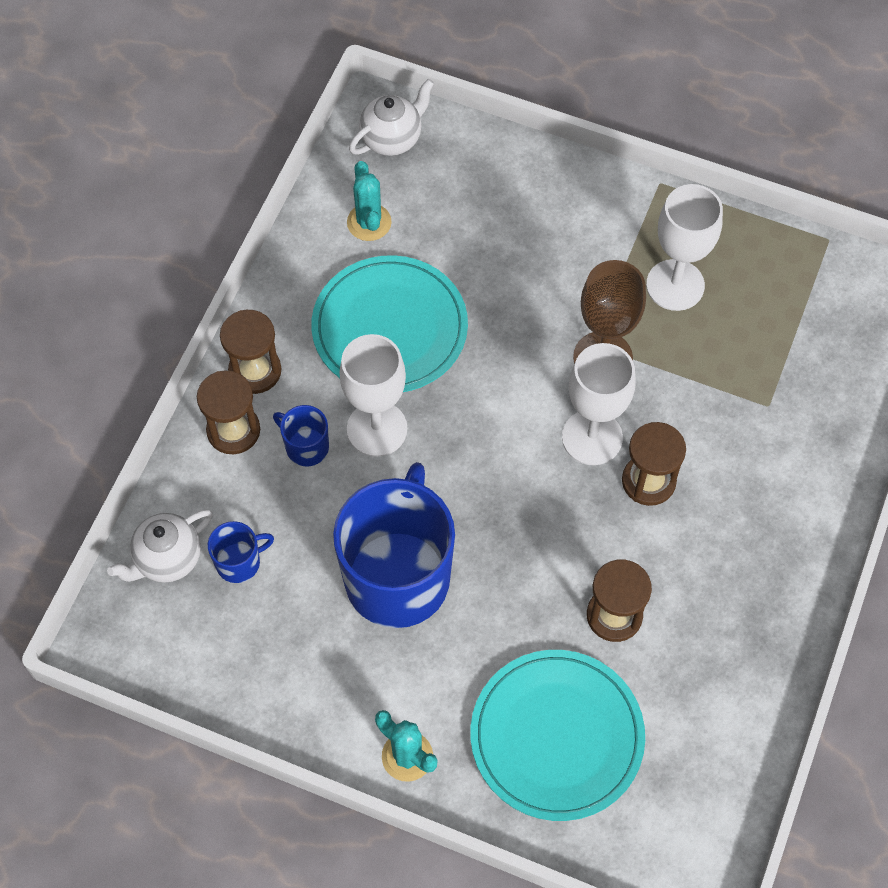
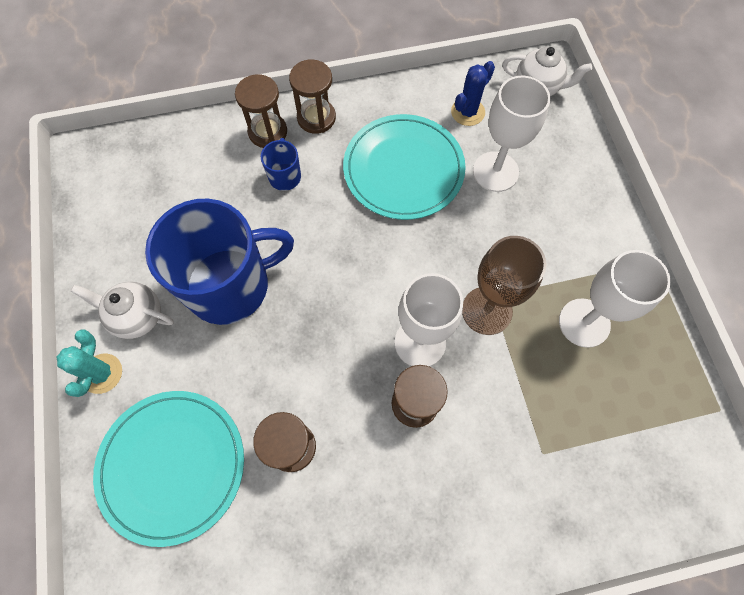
camera: 55 degrees right, 5 degrees up
(167, 559) = (158, 152): white teapot -> white teapot (137, 316)
(239, 562) = (181, 190): blue mug -> none
(369, 222) = (467, 112): turquoise cactus -> blue cactus
(377, 429) = (326, 207): white goblet -> white goblet (495, 171)

